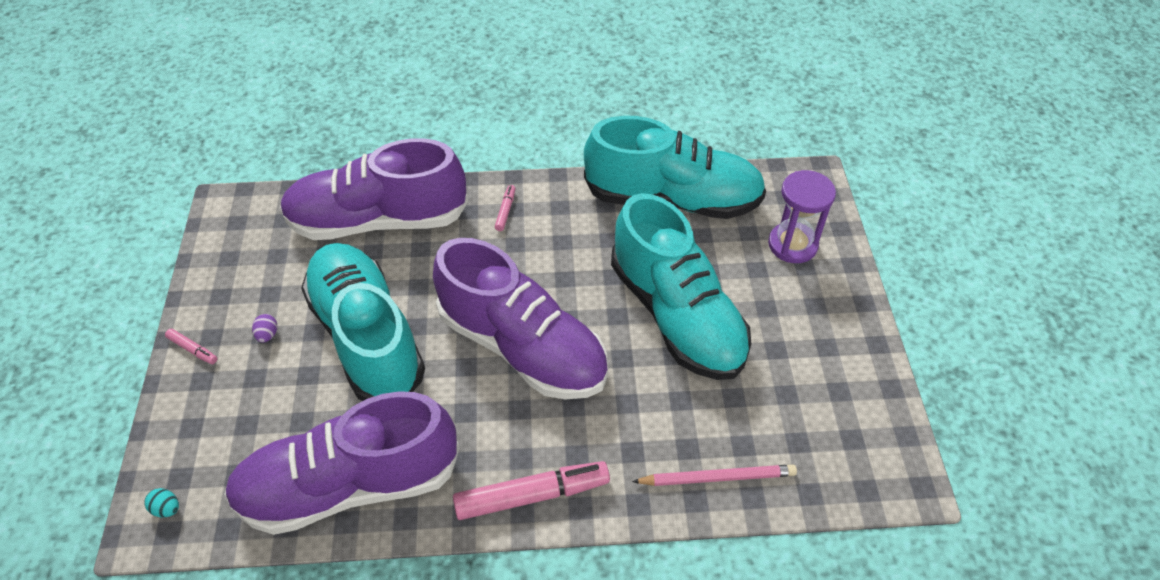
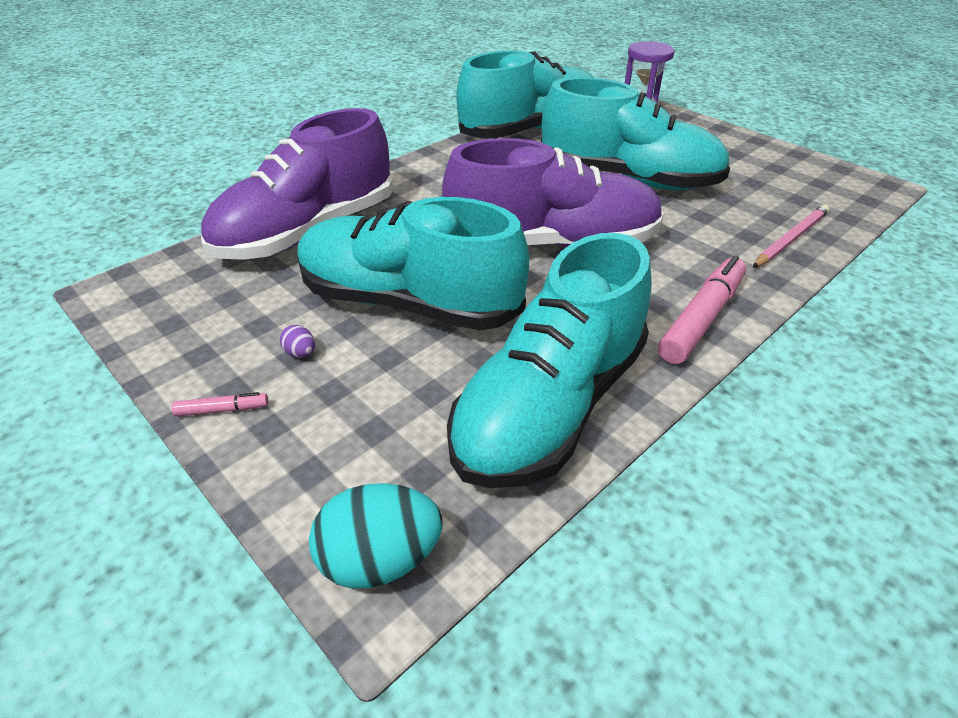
camera: 40 degrees left, 10 degrees down
(167, 508) = (380, 559): turquoise egg -> turquoise egg, size x2.26
(350, 485) = (550, 406): purple shoe -> turquoise shoe
(505, 211) = (416, 182): pink marker -> none

